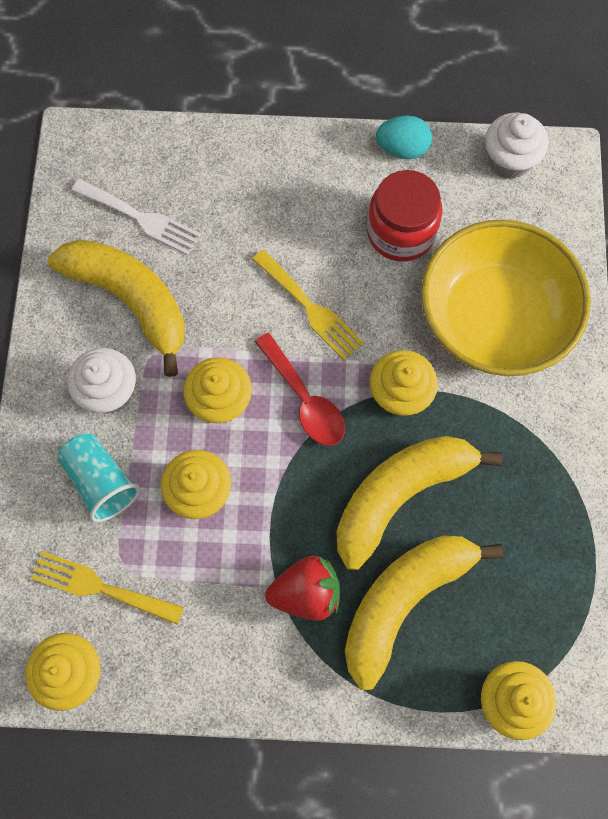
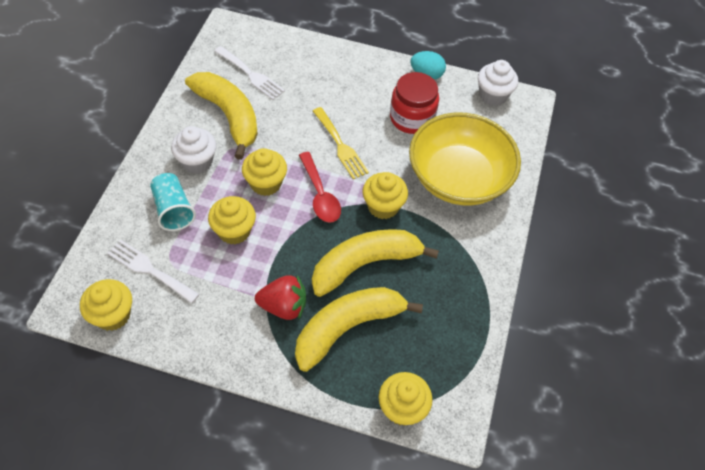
camera: 10 degrees right, 15 degrees down
(100, 587) = (149, 270): yellow fork -> white fork

